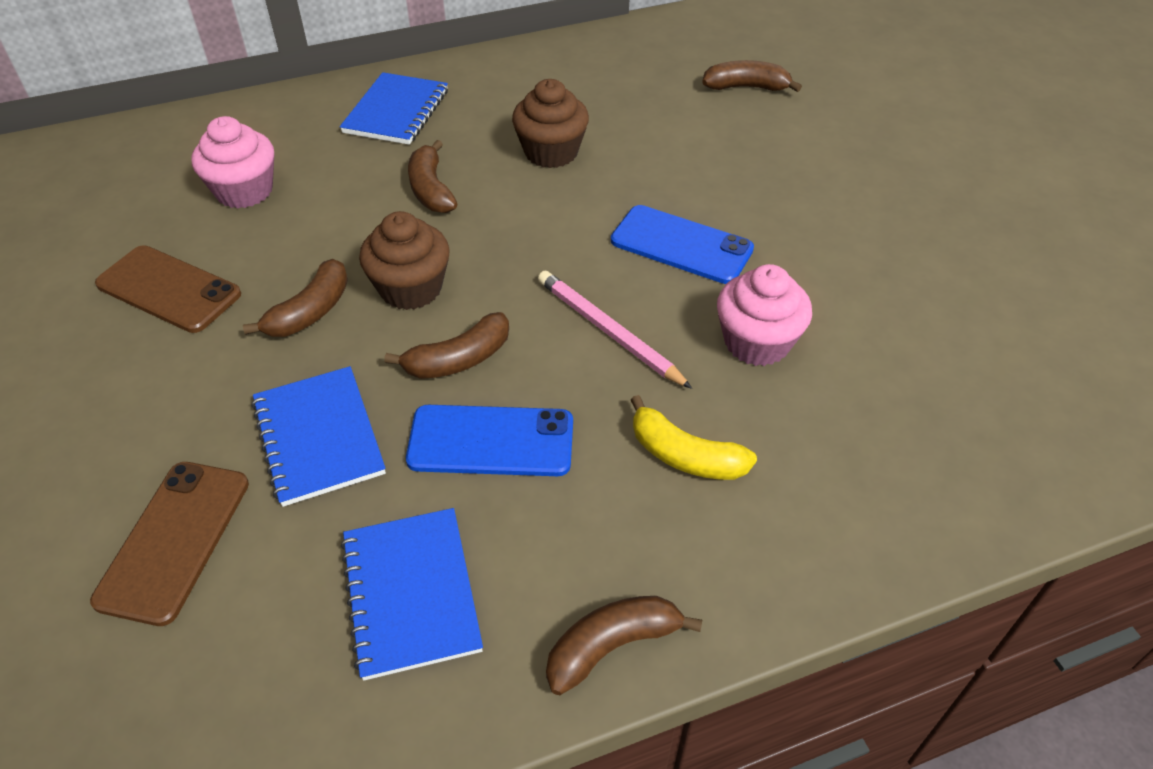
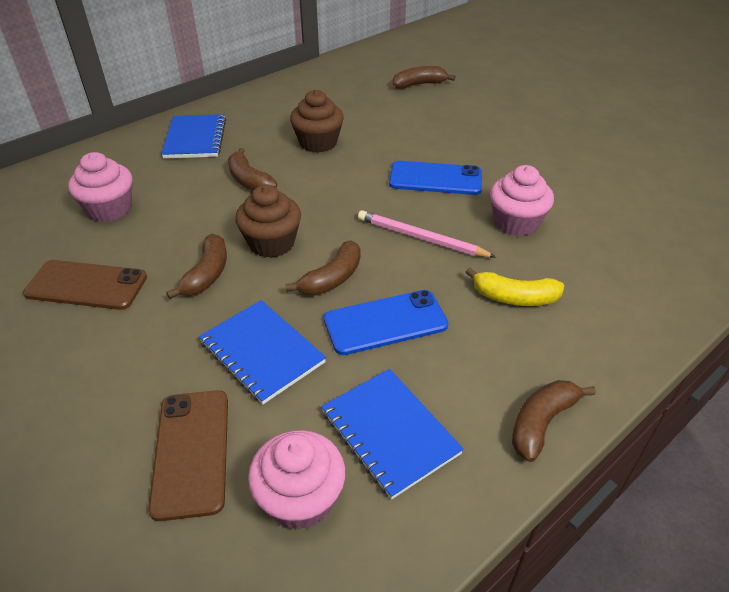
camera: 20 degrees left, 5 degrees down
(261, 641) = (300, 499): none -> pink cupcake

